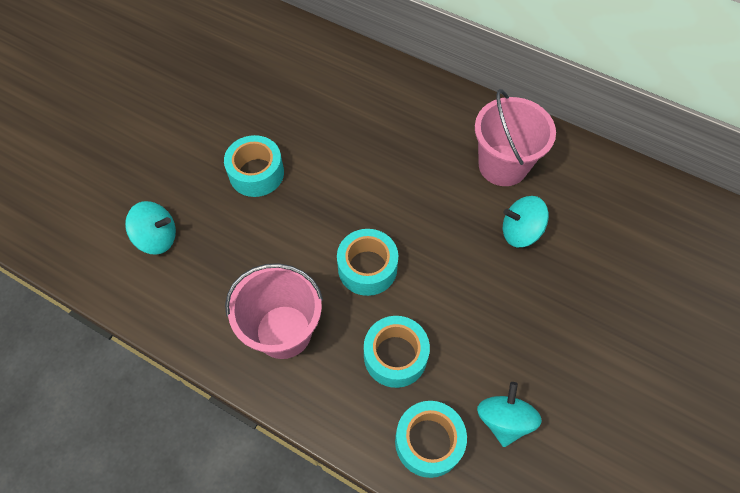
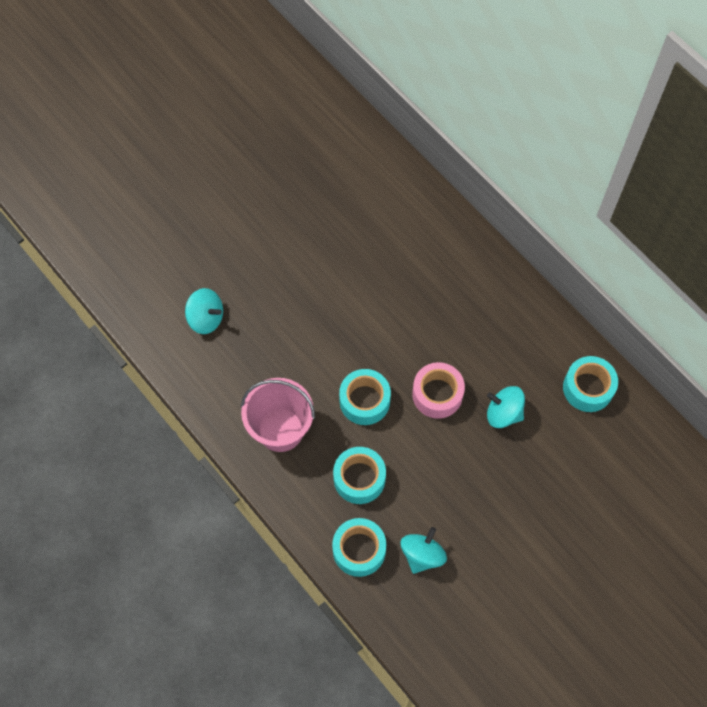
camera: 20 degrees right, 5 degrees up
(256, 173) = (303, 287): turquoise tape -> turquoise tape (588, 388)
(443, 235) = (437, 394): none -> pink tape
(503, 165) = (516, 349): pink bucket -> none

